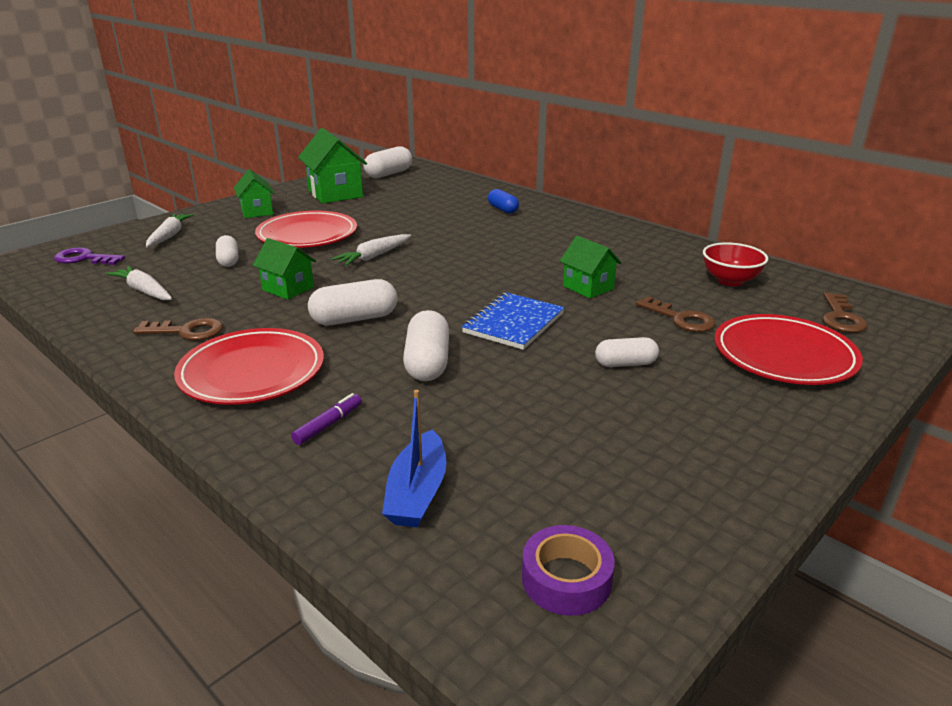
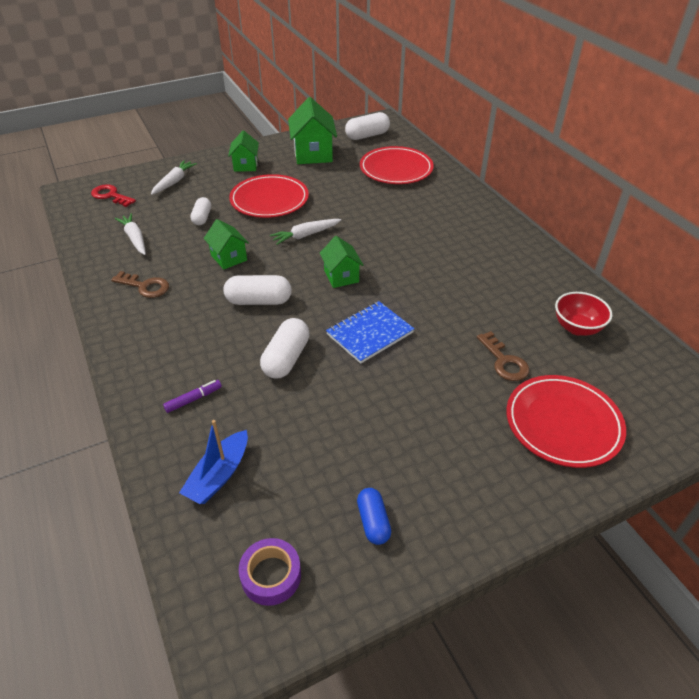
camera: 20 degrees right, 15 degrees up
(84, 258) = (110, 195): purple key -> red key
(252, 372) = (169, 337): red plate -> red plate (396, 169)
(503, 209) = (436, 198): blue capsule -> blue capsule (373, 522)
(588, 287) = (451, 308): green house -> green house (341, 276)
(625, 364) = (429, 398): white capsule -> none
(841, 318) = (645, 395): brown key -> none

